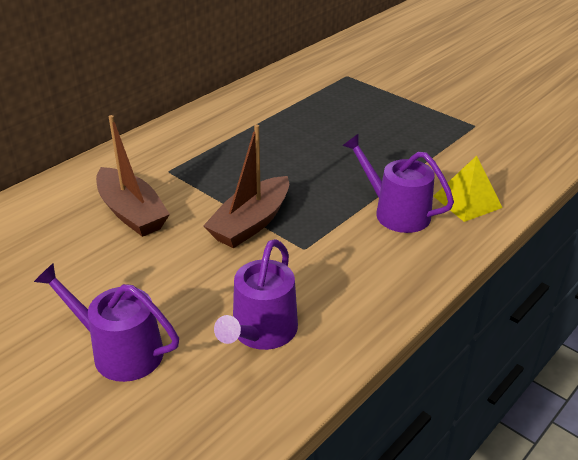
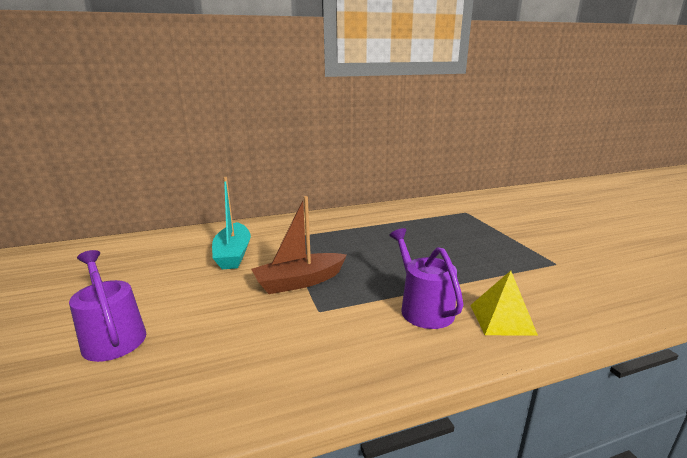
camera: 30 degrees right, 15 degrees down
(131, 213) = (233, 254): brown boat -> turquoise boat
(261, 332) = (215, 362): purple watering can -> none

